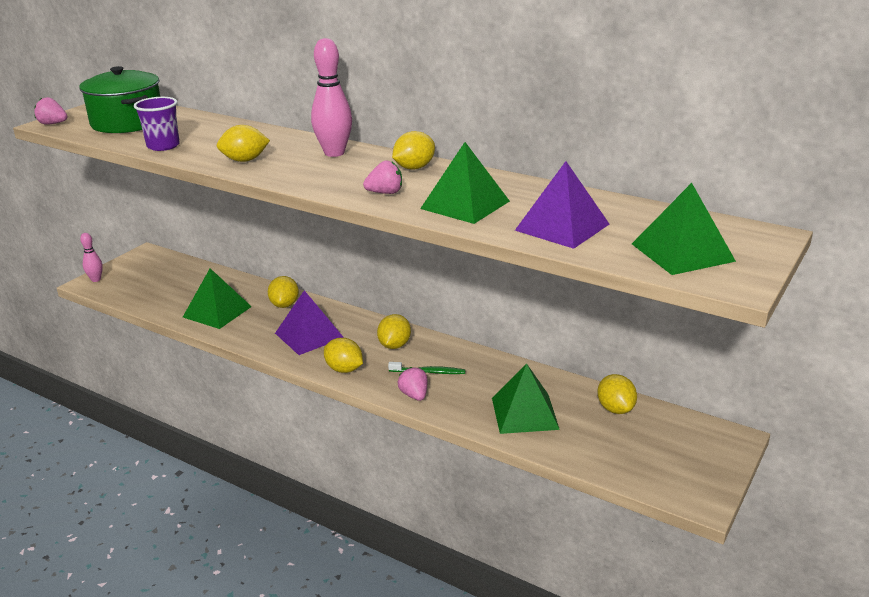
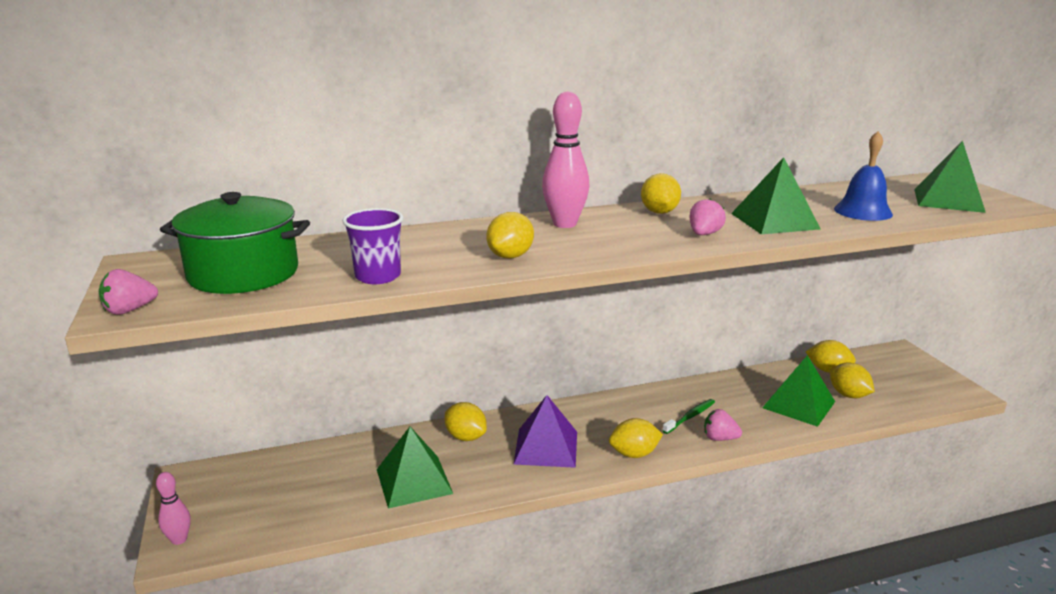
camera: 50 degrees left, 5 degrees down
(394, 345) = (625, 414): yellow lemon -> yellow lemon (848, 395)
(562, 227) = (863, 211): purple pyramid -> blue bell

